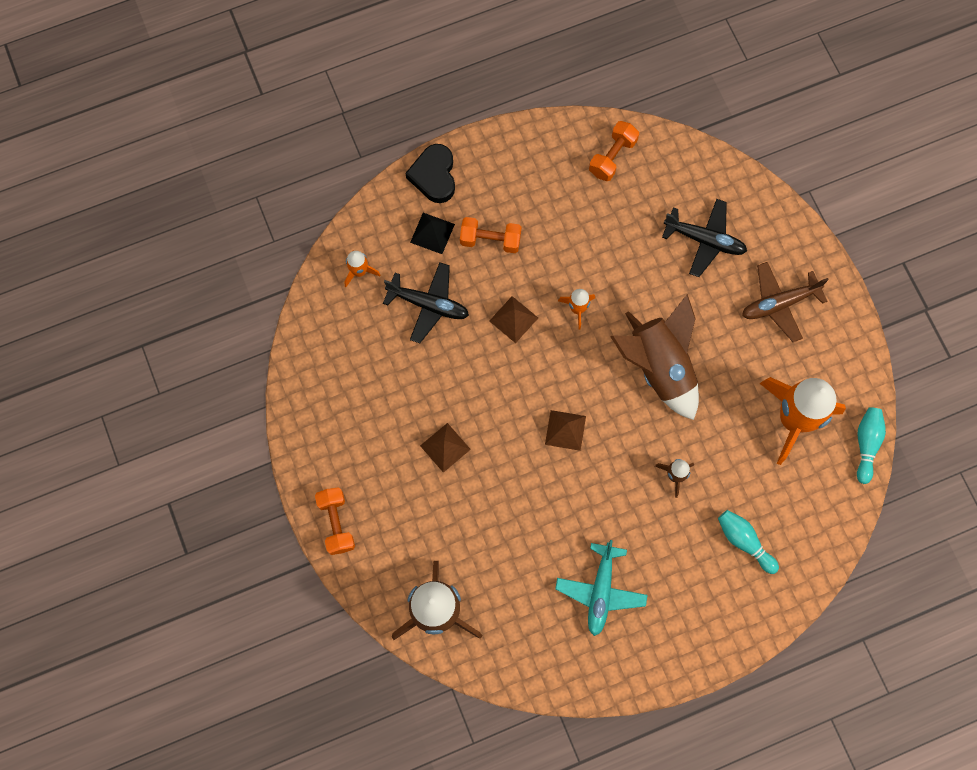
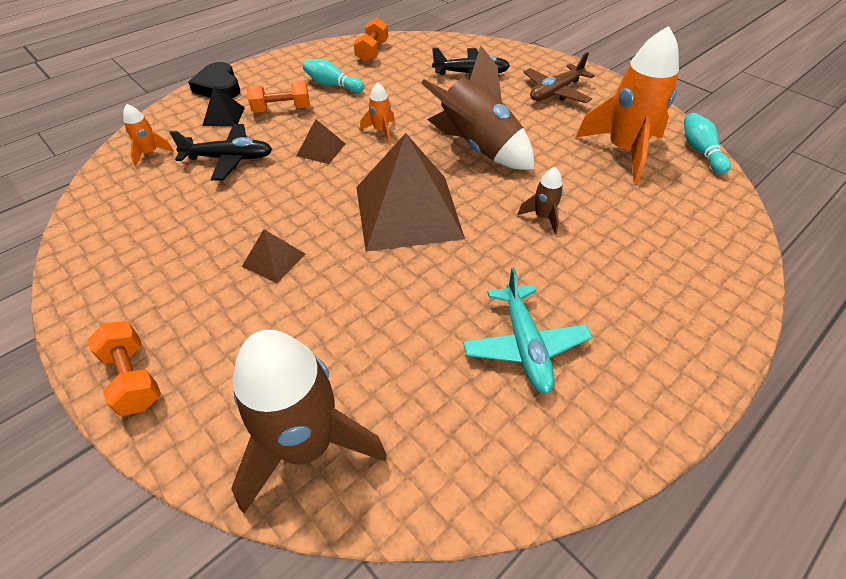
camera: 20 degrees left, 25 degrees down
(565, 430) = (408, 212): brown pyramid -> brown pyramid, size x2.31
(744, 541) = (652, 249): turquoise bowling pin -> turquoise bowling pin (332, 85)

